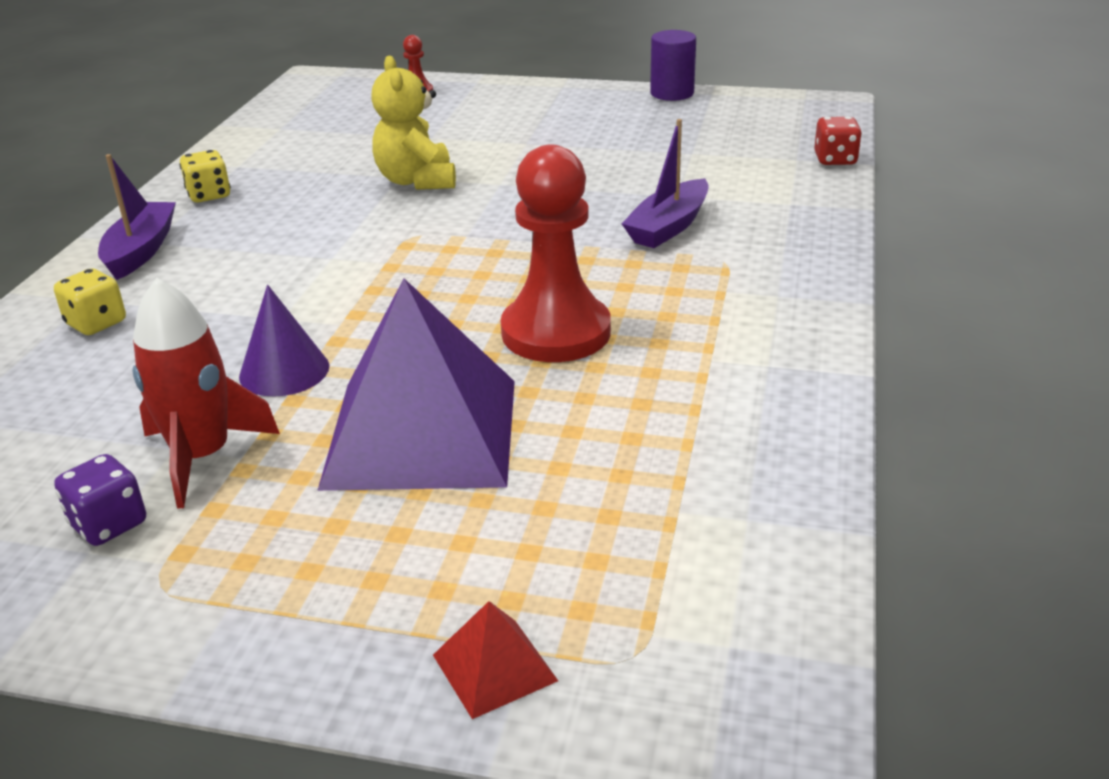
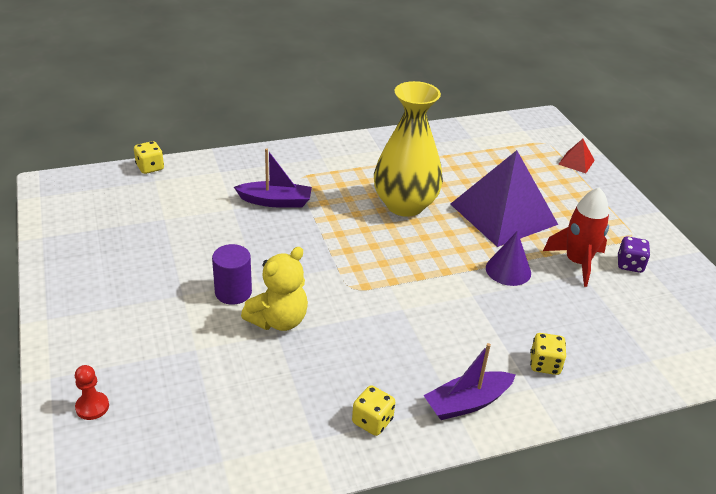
camera: 125 degrees left, 5 degrees up
(556, 332) = (405, 205): red pawn -> yellow vase
(672, 93) = (48, 255): purple cylinder -> purple cylinder (233, 292)
(835, 160) = (150, 167): red dice -> yellow dice

